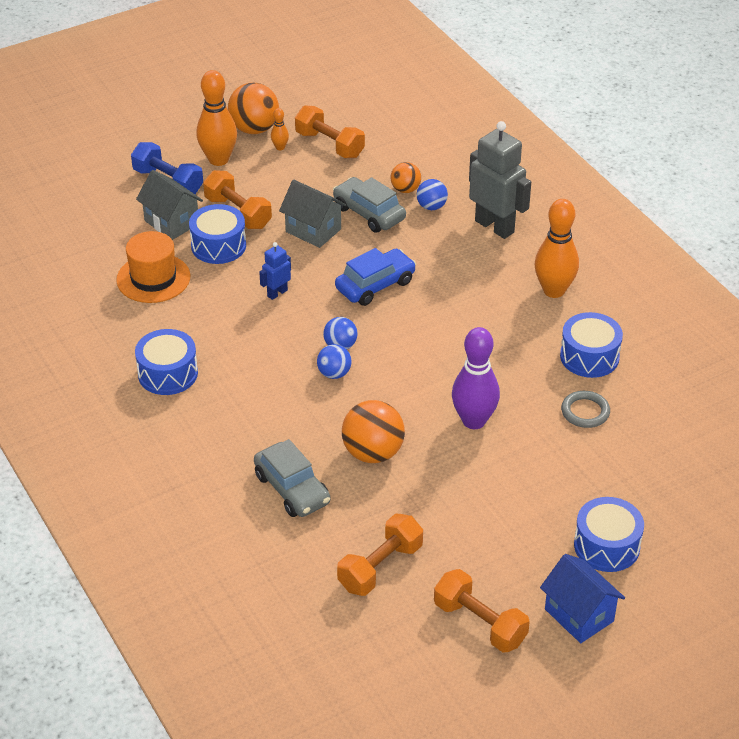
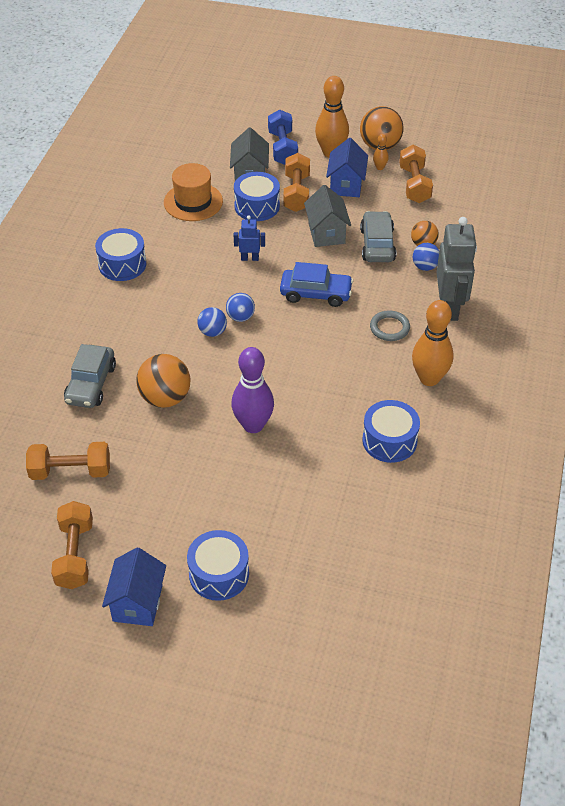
camera: 45 degrees right, 5 degrees up
(272, 180) = (346, 185): none -> blue house
(585, 412) = (333, 475): grey ring -> grey ring (389, 328)

